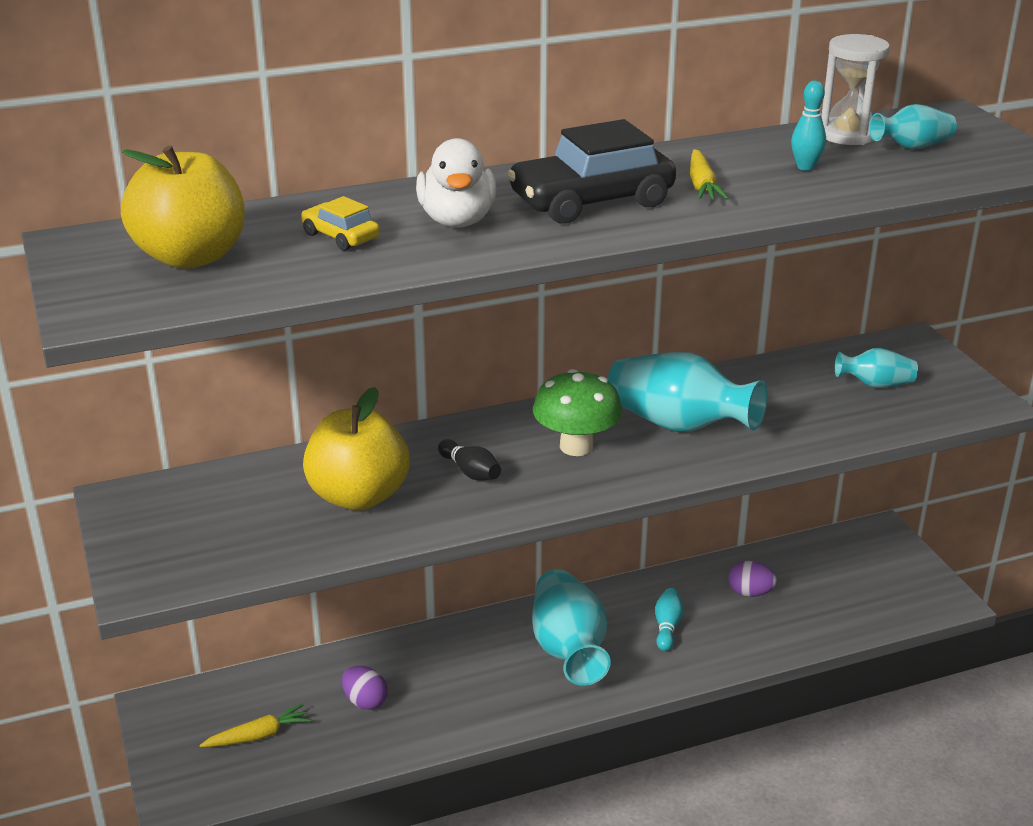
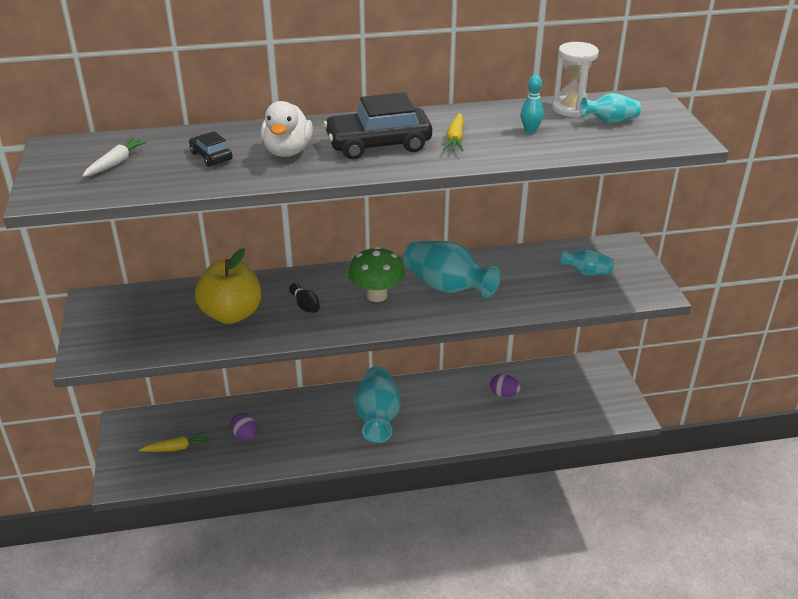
camera: 10 degrees right, 5 degrees up
(191, 257) = (116, 163): yellow apple -> white carrot
(340, 236) = (211, 156): yellow car -> black car
(667, 627) = (444, 410): turquoise bowling pin -> none

